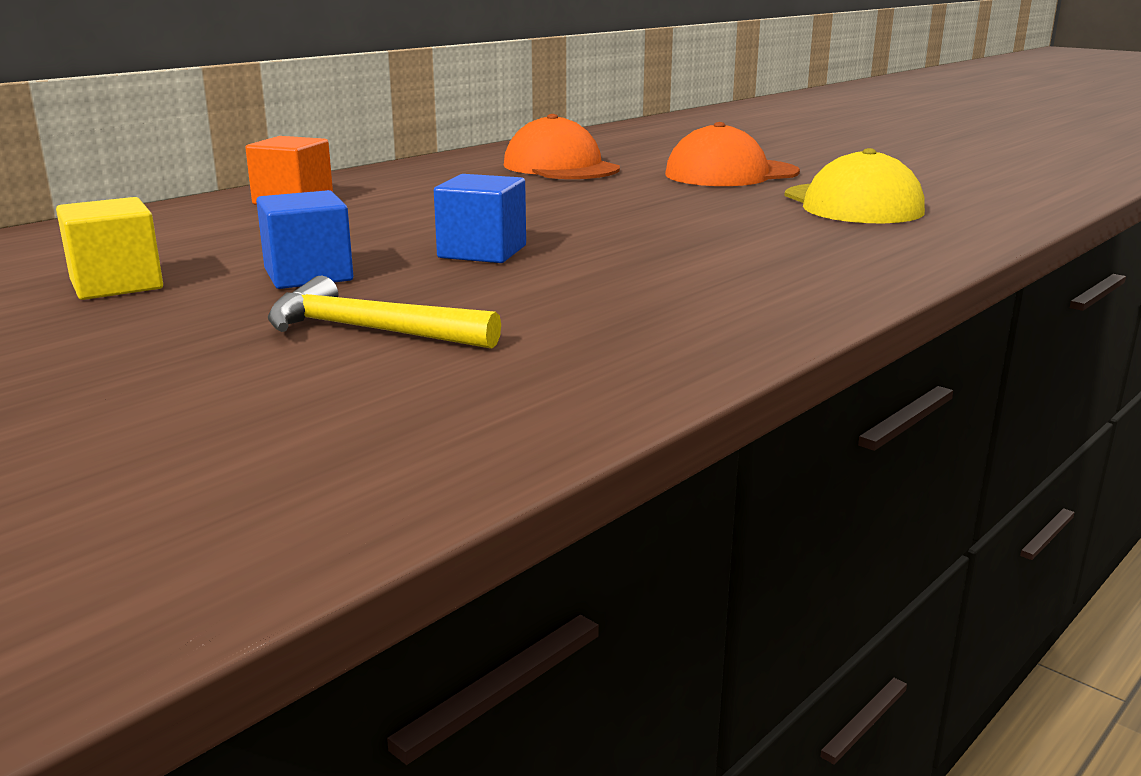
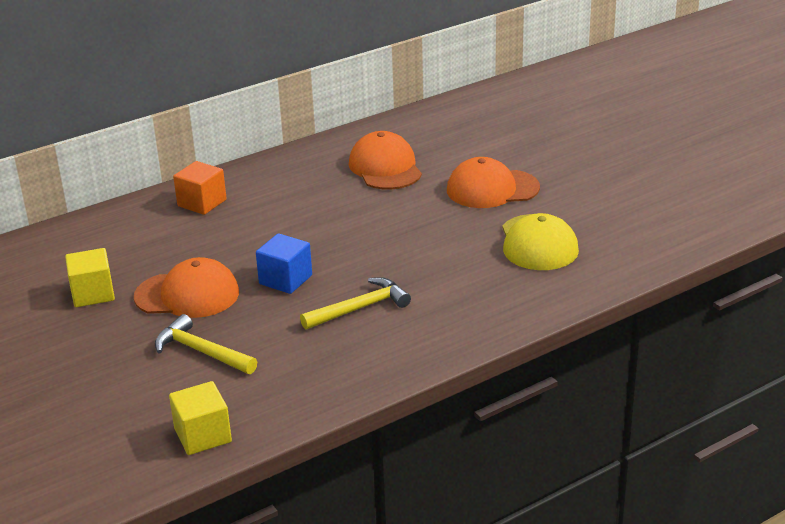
camera: 15 degrees right, 10 degrees up
(308, 275) = (187, 295): blue cube -> orange cap
(438, 440) = (203, 435): none -> yellow cube
(638, 269) = (359, 308): none -> yellow hammer

